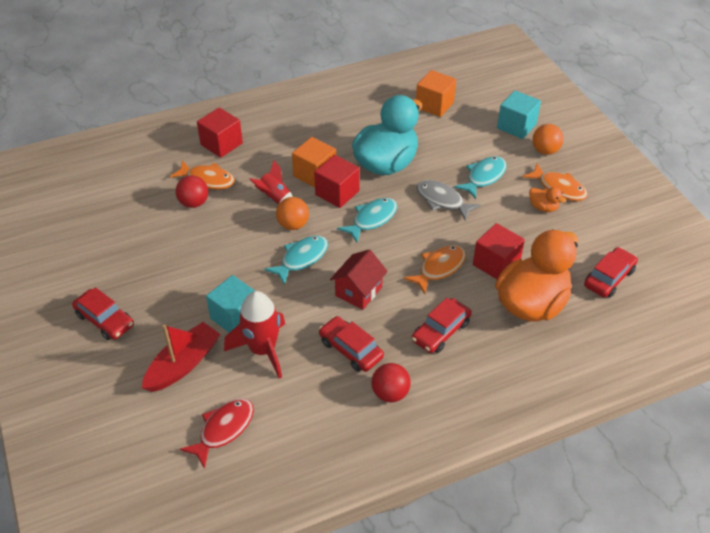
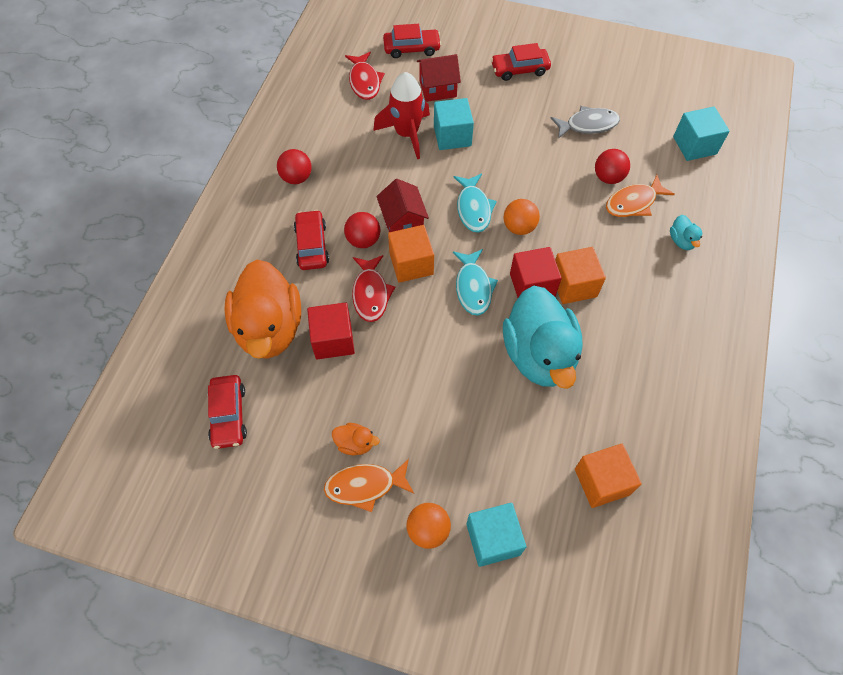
camera: 130 degrees right, 15 degrees up
(114, 174) = (694, 145): none -> turquoise cube
(183, 364) = (438, 89): red boat -> red house
(221, 144) = (681, 241): red cube -> turquoise duck
(275, 198) = (566, 235): red rocket -> none
(351, 349) = (355, 181): red car -> red car (411, 48)
(390, 262) = (411, 264): none -> orange cube
(401, 303) = (363, 240): none -> red ball
(439, 268) = (371, 294): orange fish -> red fish
(442, 200) = (445, 362): grey fish -> grey fish (588, 125)
(484, 177) = (444, 427): turquoise fish -> none
(543, 207) = (355, 443): orange duck -> orange duck turned 150 degrees counterclockwise

